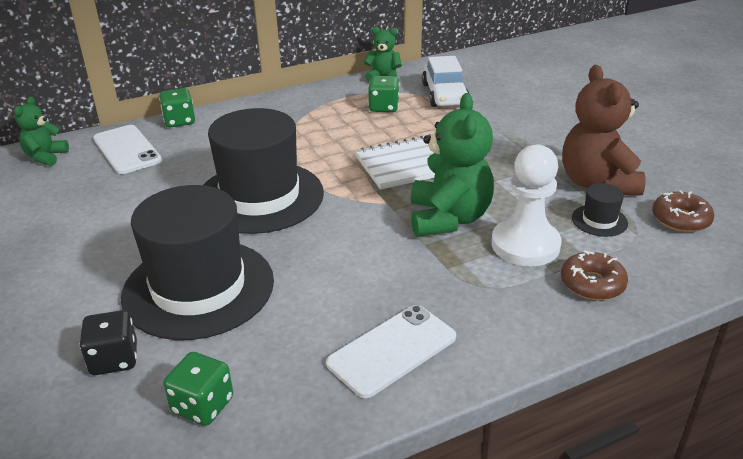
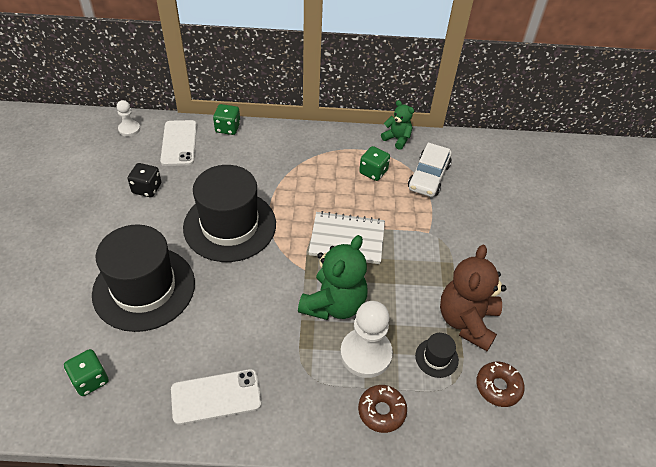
camera: 25 degrees right, 15 degrees up
(46, 157) = (129, 129): green teddy bear -> white pawn
(114, 359) = (68, 321): black dice -> black dice (147, 188)

